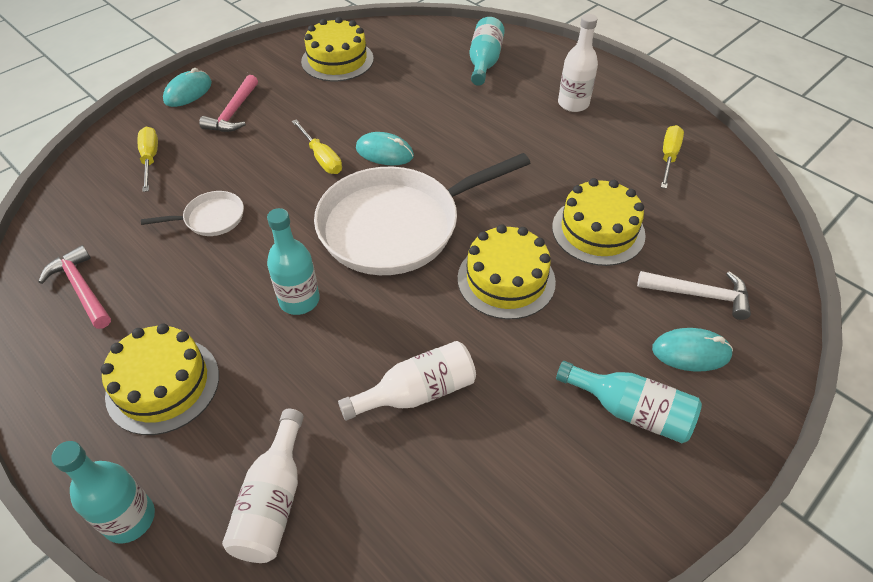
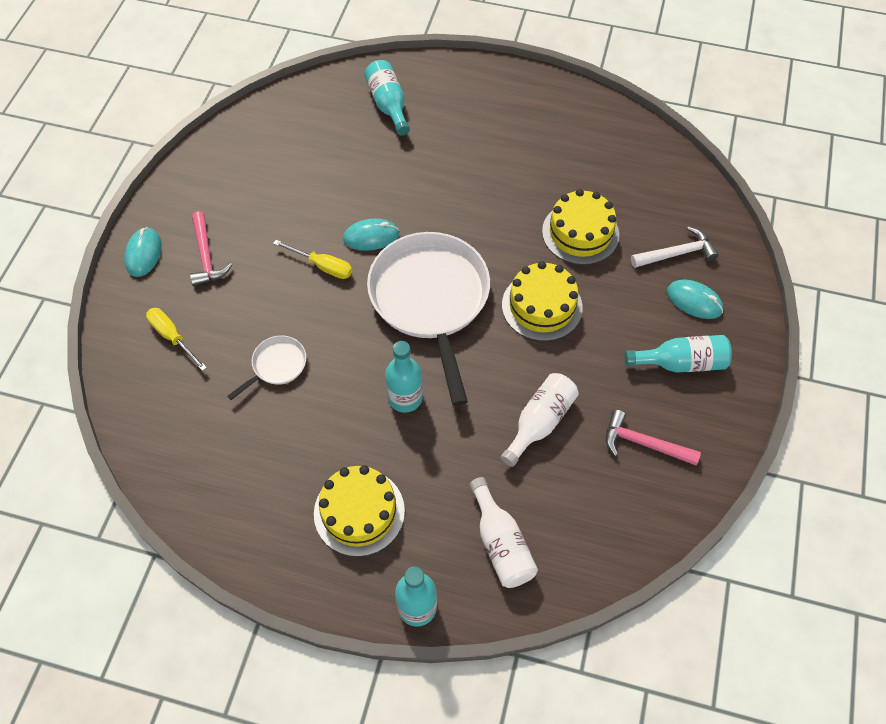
camera: 30 degrees left, 10 degrees up
(81, 288) = (225, 476): pink hammer -> pink hammer (643, 443)
(337, 60) = (255, 158): yellow cake -> none
(396, 226) = (431, 300): white pan -> white pan turned 135 degrees clockwise
(573, 104) = (490, 119): white bottle -> none
(668, 157) = (592, 141): yellow screwdriver -> none
(691, 352) = (694, 301): turquoise mouse -> turquoise mouse turned 60 degrees clockwise

